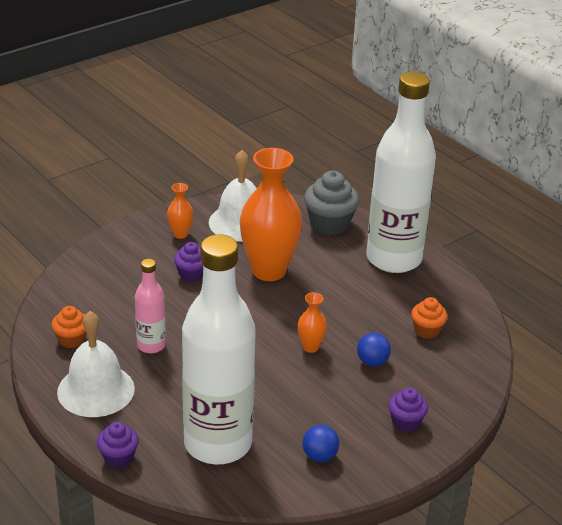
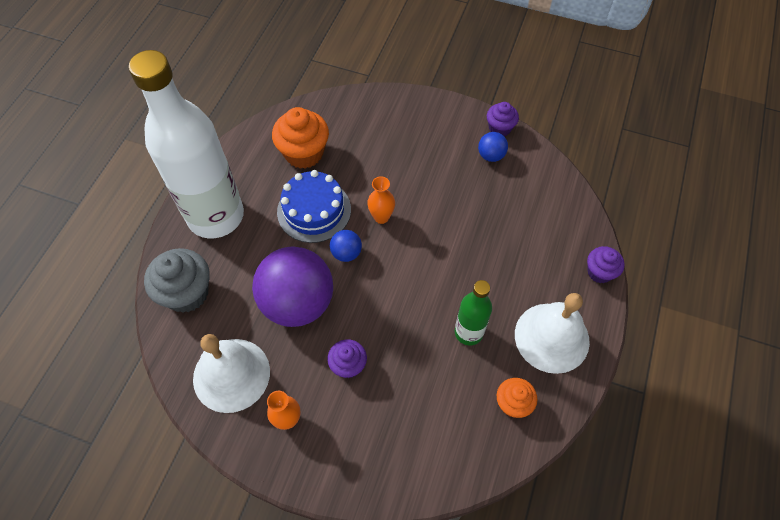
camera: 120 degrees left, 25 degrees up
(151, 345) = (468, 332): pink bottle -> green bottle
(218, 443) = (532, 219): white bottle -> none
(269, 270) = (298, 303): orange vase -> purple ball
(353, 311) = (314, 210): none -> blue cake
(372, 362) = (368, 170): blue ball -> blue ball (346, 253)
(405, 422) = (418, 124): purple cupcake -> purple cupcake (499, 128)
(427, 330) = (304, 153): orange cupcake -> orange cupcake, size x1.70

